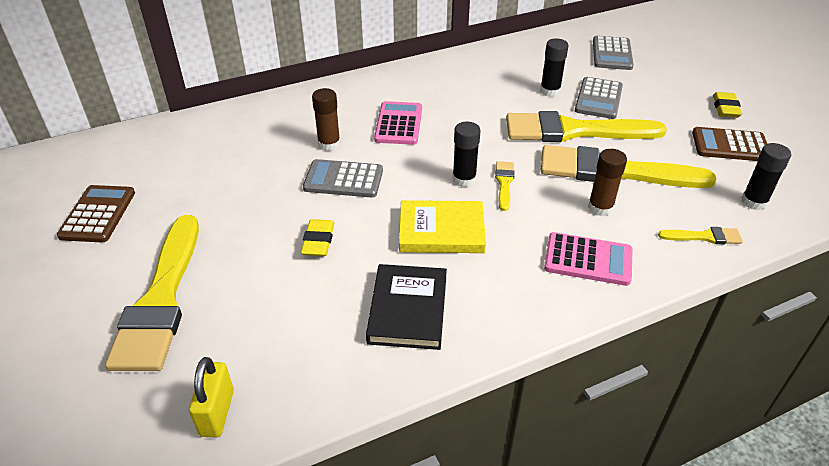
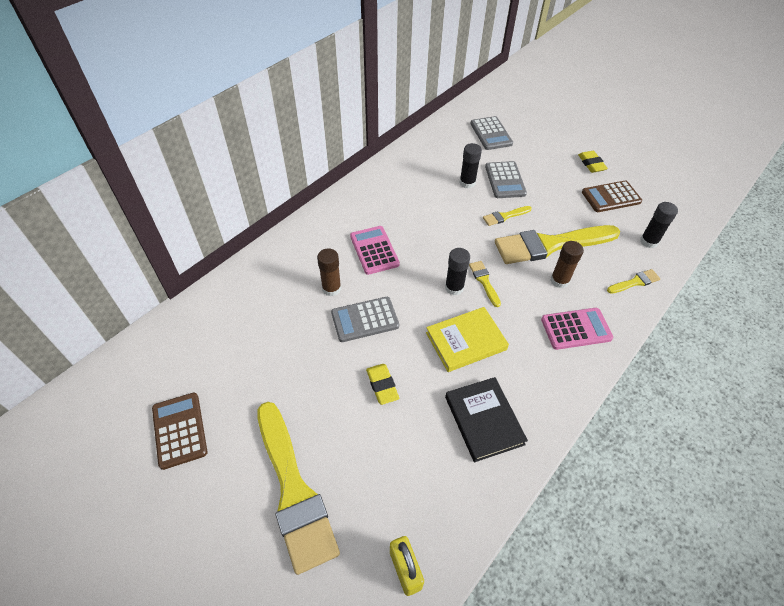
camera: 25 degrees left, 10 degrees up
(574, 131) = (504, 216): yellow brush -> yellow brush, size x0.42

